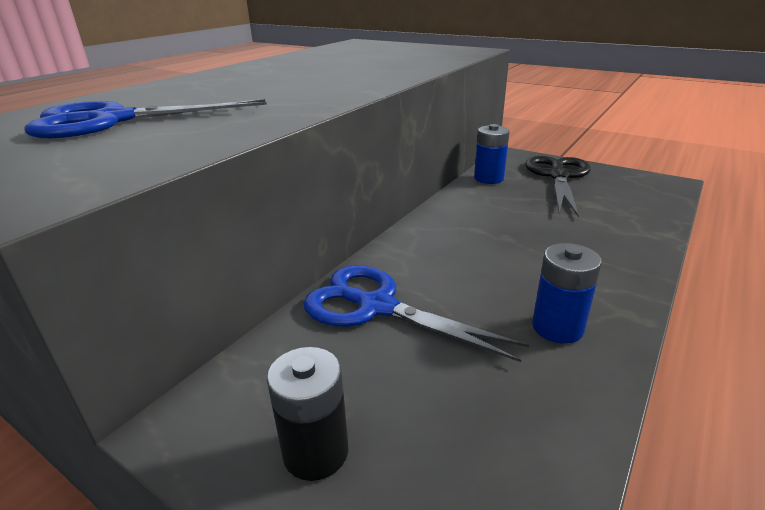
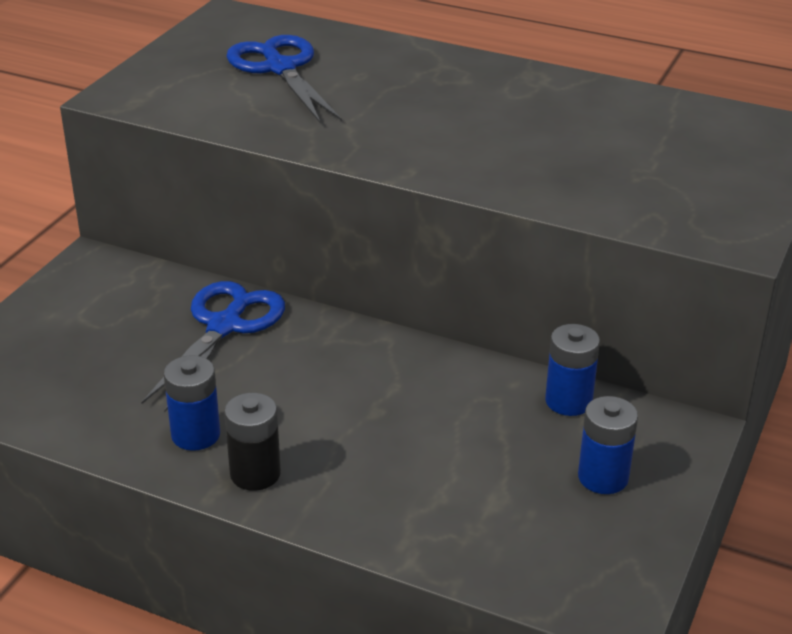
camera: 80 degrees right, 5 degrees up
(315, 452) = (64, 317): black battery -> black battery (255, 474)
(558, 176) = (603, 477): black scissors -> blue battery

